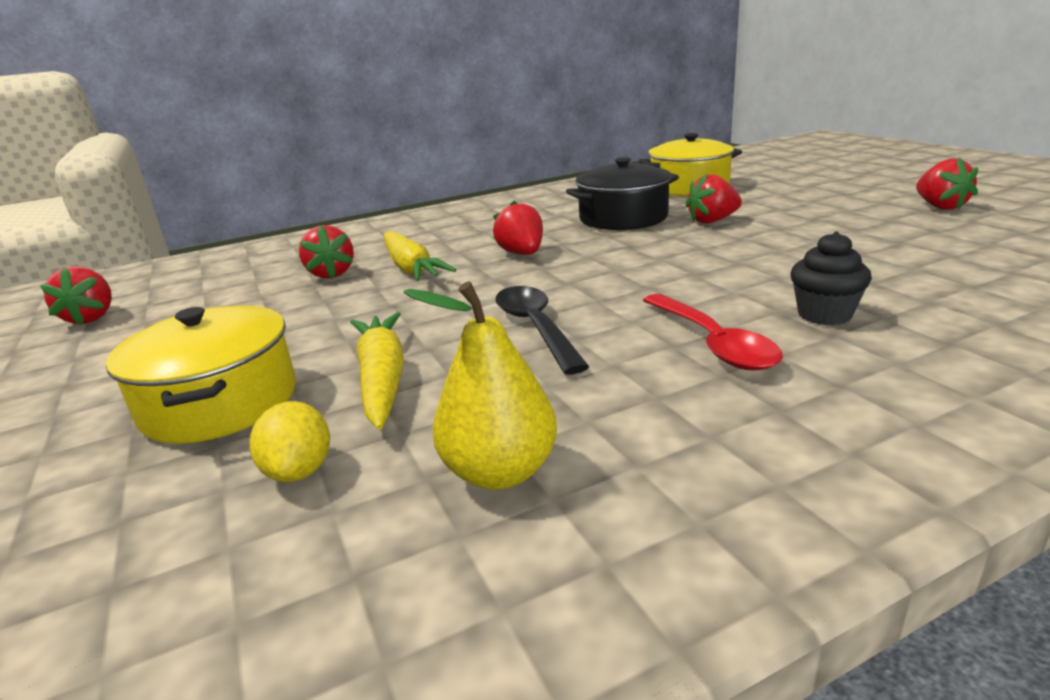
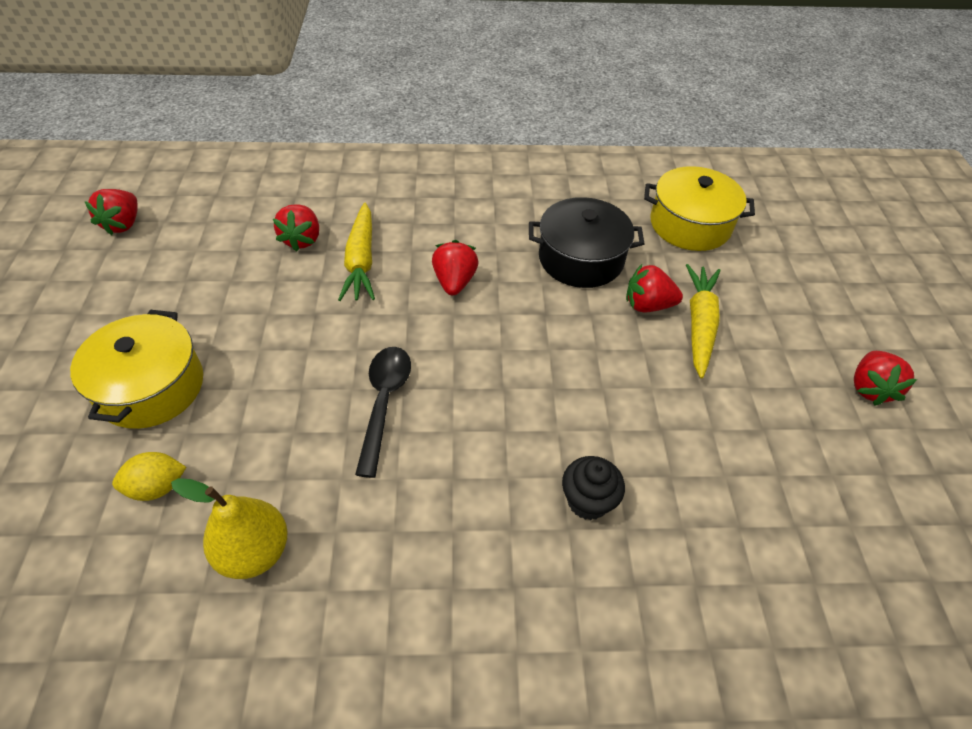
camera: 20 degrees right, 25 degrees up
(299, 471) = (157, 487): yellow lemon -> yellow lemon turned 60 degrees clockwise
(382, 378) = (252, 413): yellow carrot -> yellow carrot (699, 324)
(712, 342) = (480, 490): red spoon -> none

